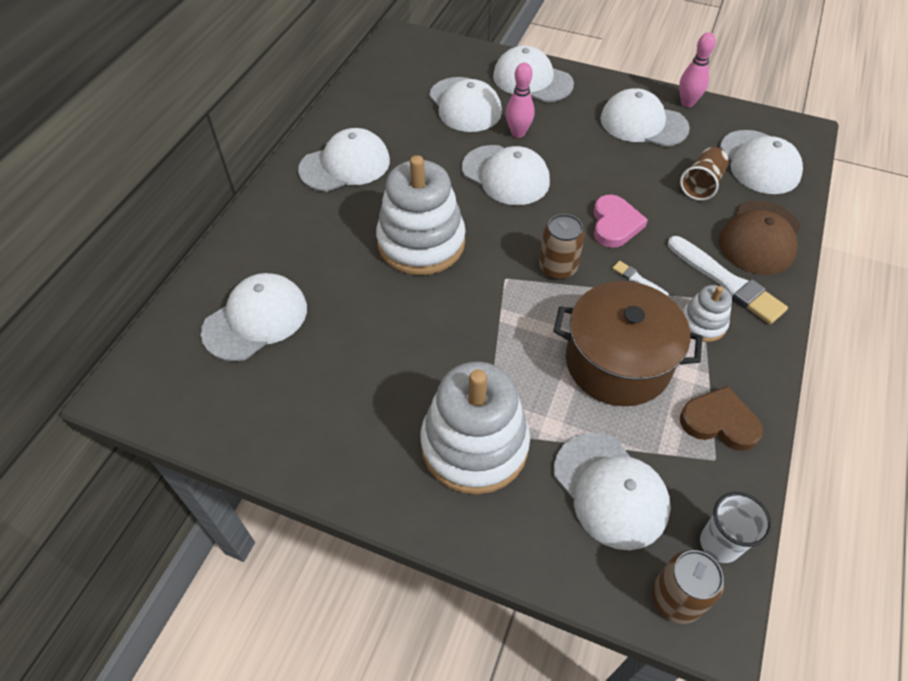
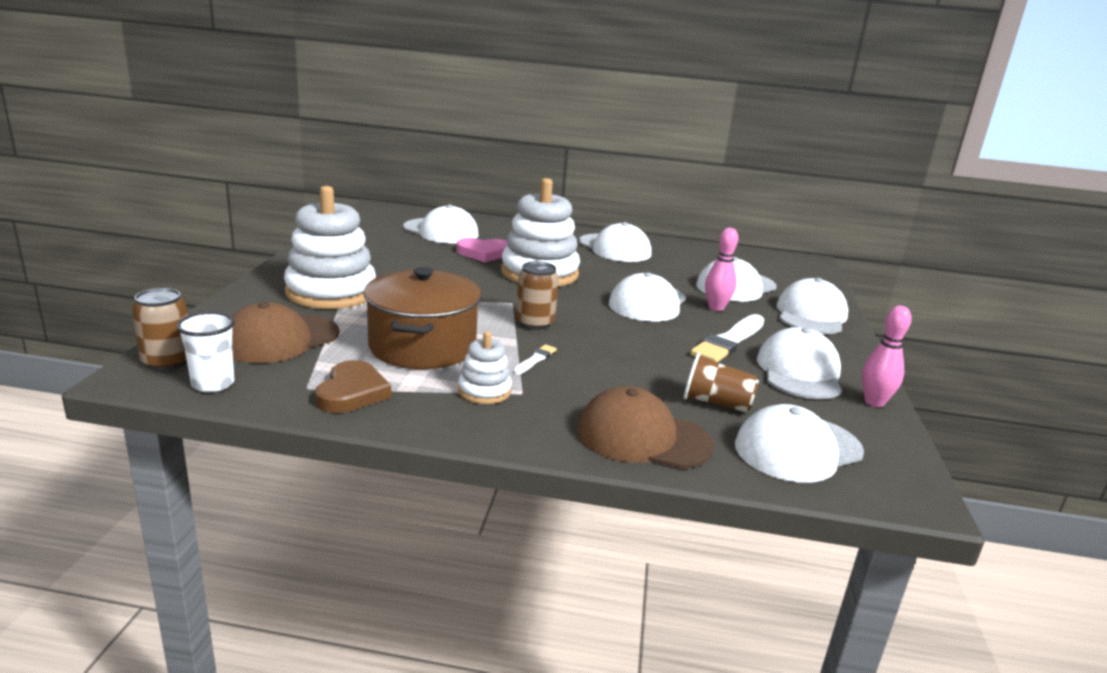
camera: 75 degrees right, 30 degrees down
(610, 490) = (280, 339): white cap -> brown cap
(615, 224) = (611, 350): pink heart -> pink heart (484, 253)
(727, 282) = (554, 409): white brush -> white brush (729, 341)

